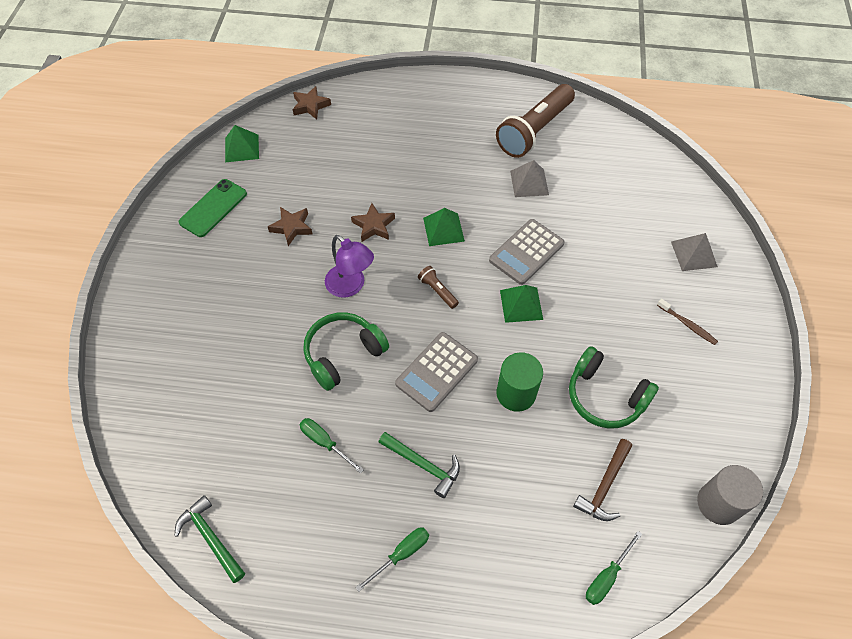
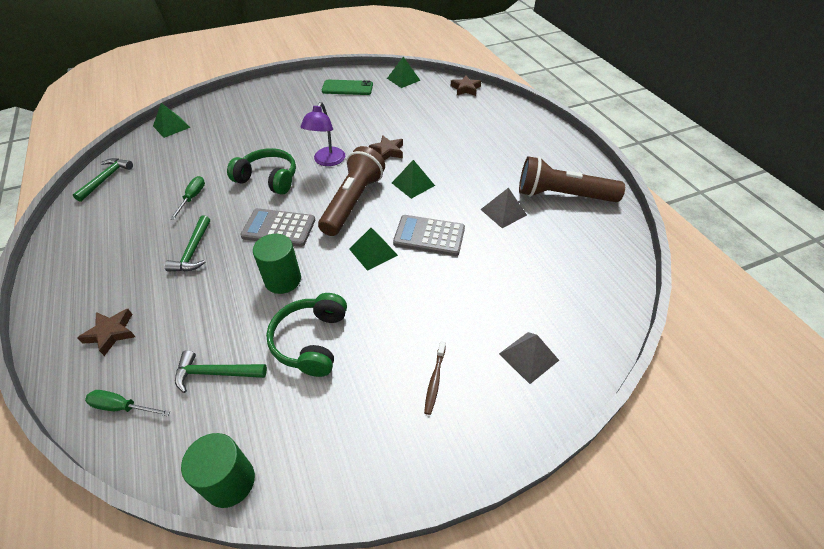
camera: 60 degrees right, 10 degrees down
(140, 431) = (171, 126): none -> green pyramid
(292, 227) = (357, 120): brown star -> brown star (111, 333)
(401, 554) = (114, 267): green screwdriver -> none
(437, 291) = (353, 202): brown flashlight -> brown flashlight, size x2.38
(604, 486) = (216, 373): brown hammer -> green hammer
(718, 503) = (230, 481): grey cylinder -> green cylinder

